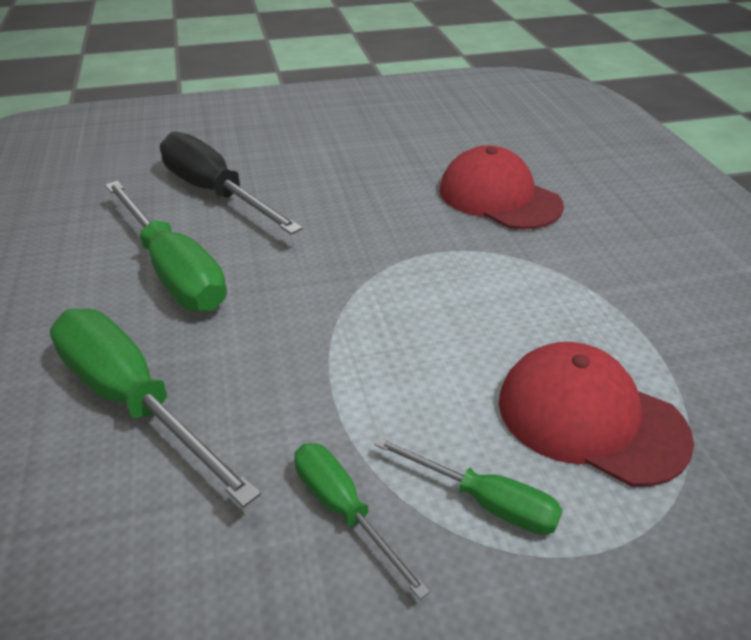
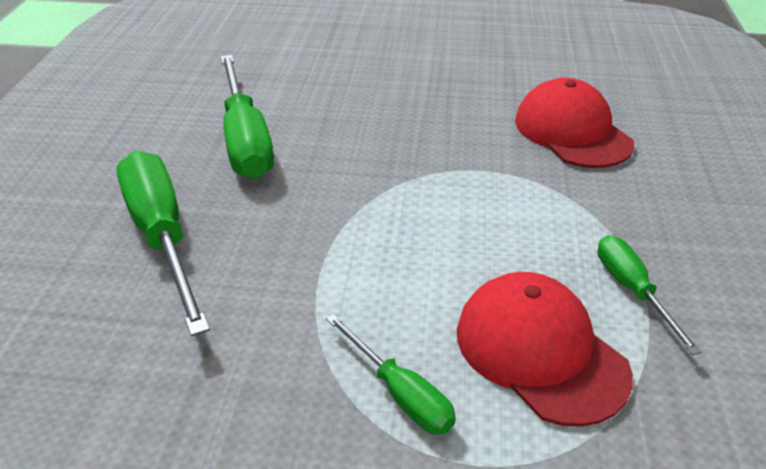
camera: 20 degrees right, 0 degrees up
(216, 193) = (313, 80): black screwdriver -> none
(344, 510) = (278, 365): green screwdriver -> green screwdriver (632, 290)

